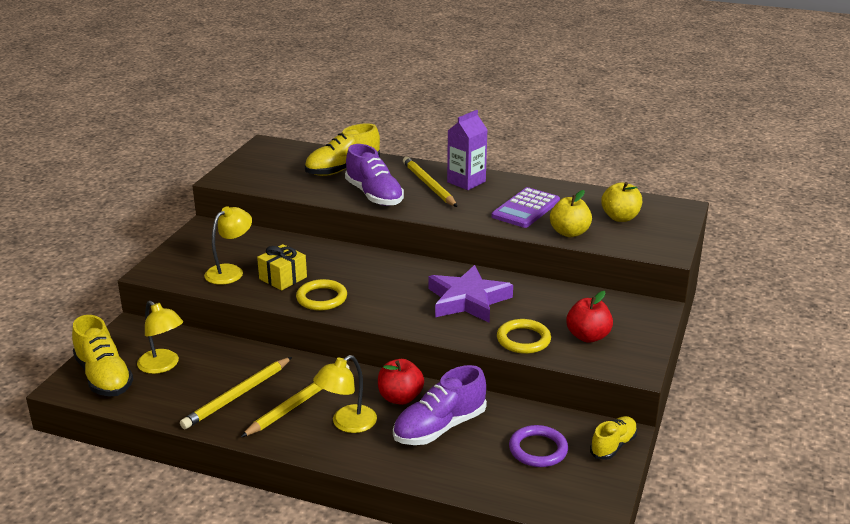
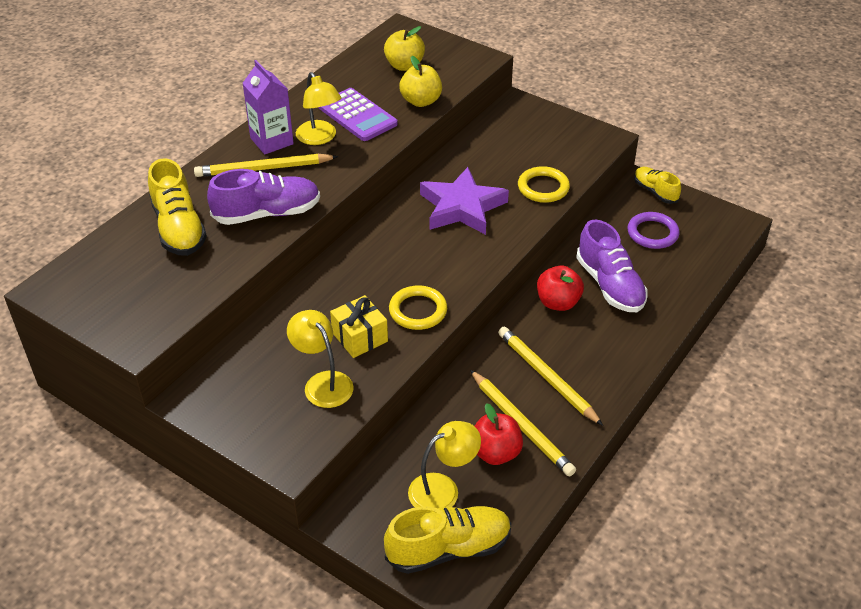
camera: 75 degrees left, 15 degrees up
(347, 424) = (590, 346): yellow lamp -> yellow lamp (320, 138)
(588, 336) = (549, 150): red apple -> red apple (495, 453)

